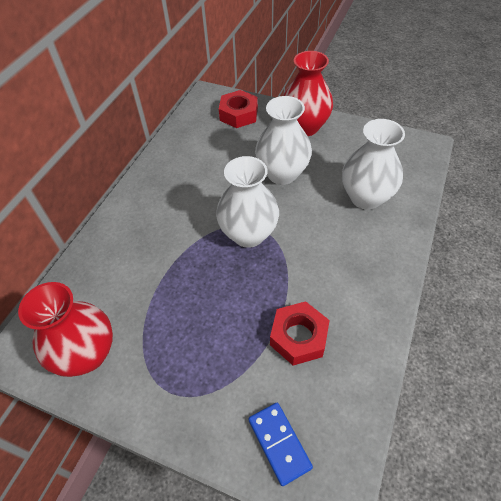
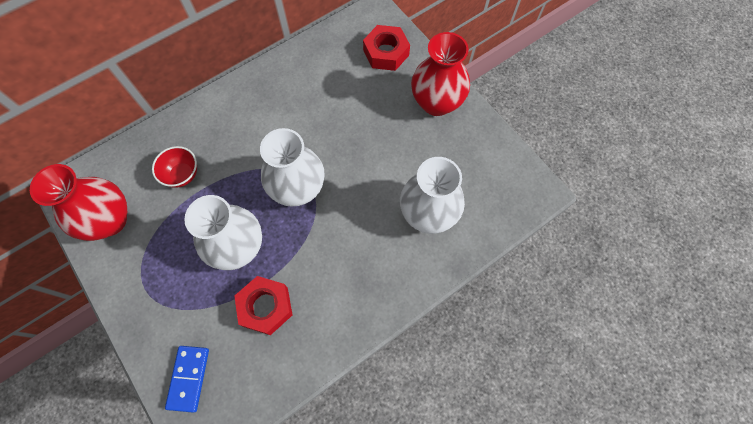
camera: 30 degrees right, 15 degrees up
(133, 278) = (182, 175): none -> red bowl
(282, 174) = (374, 144): white vase -> white vase (238, 247)

